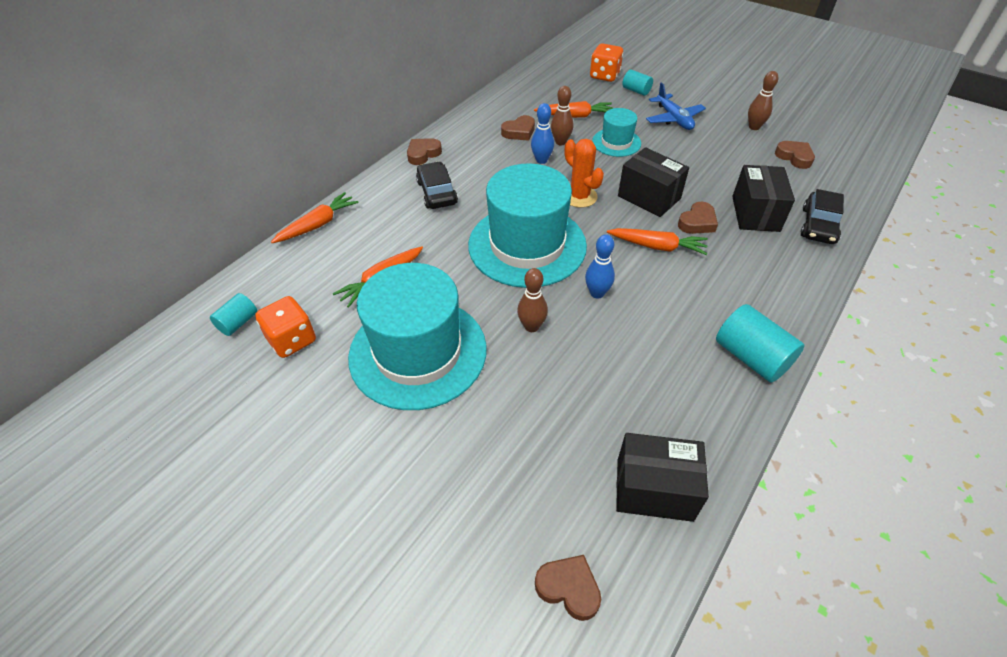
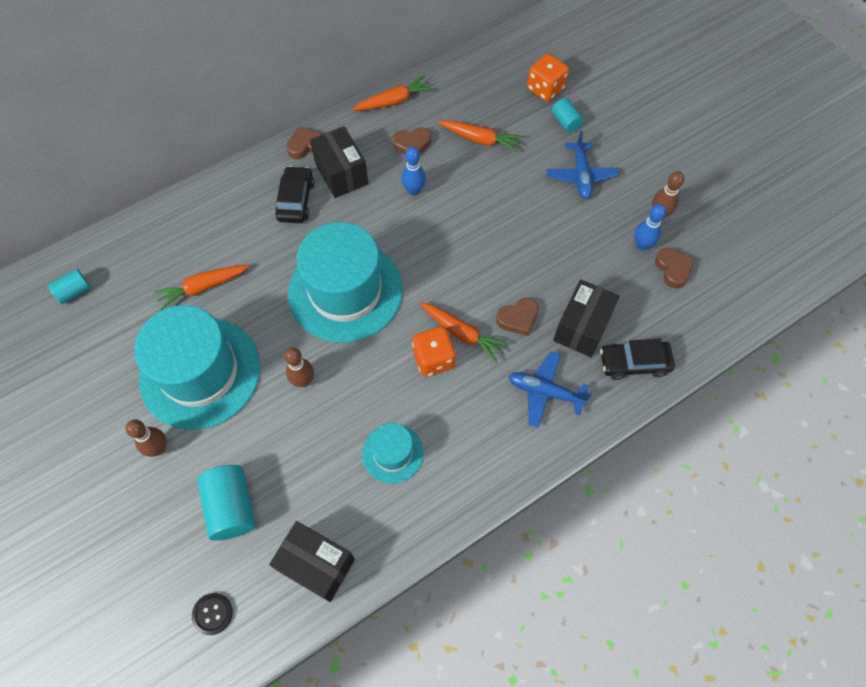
camera: 20 degrees right, 15 degrees up
(292, 340) = (108, 324): orange dice -> orange dice (433, 359)
(318, 224) = (176, 205): orange carrot -> orange carrot (394, 101)
(560, 142) = (445, 172): brown bowling pin -> brown bowling pin (159, 448)
(569, 588) = (212, 614): brown heart -> black button
(579, 197) = (424, 249): orange cactus -> none
(597, 293) = (377, 366): blue bowling pin -> blue bowling pin (642, 245)
(616, 142) = (501, 190): turquoise hat -> turquoise hat (392, 453)
(649, 197) = (490, 272): black box -> black box (341, 174)
(751, 357) = (470, 480): turquoise cylinder -> turquoise cylinder (231, 507)
(762, 267) = (545, 392): none -> blue plane
(818, 225) = (634, 363): black car -> black car turned 45 degrees clockwise

